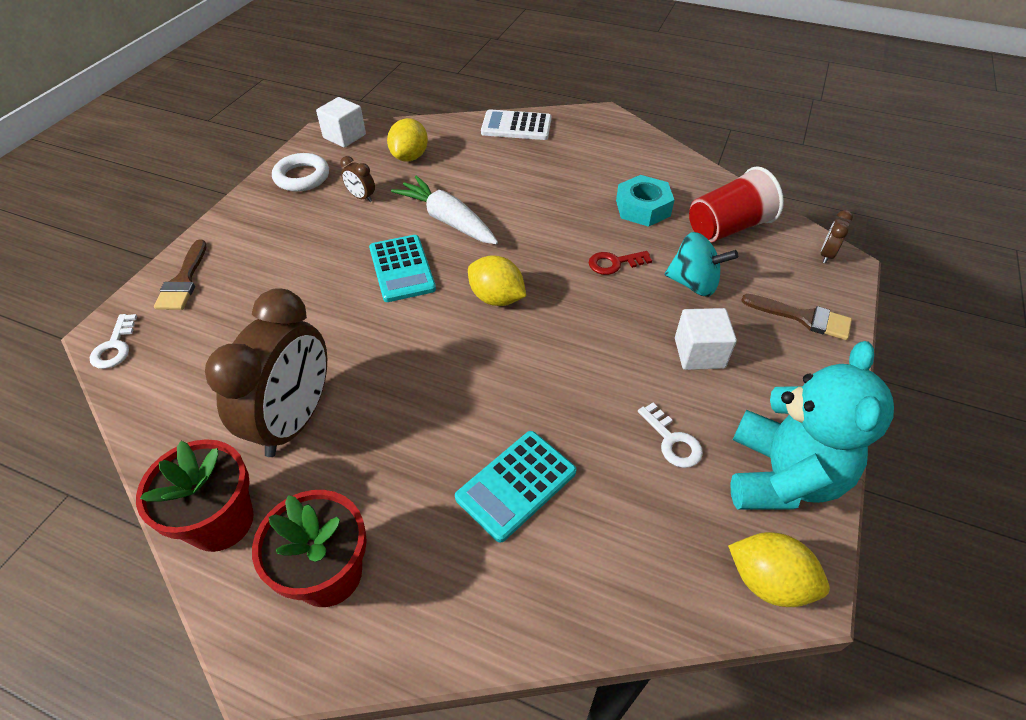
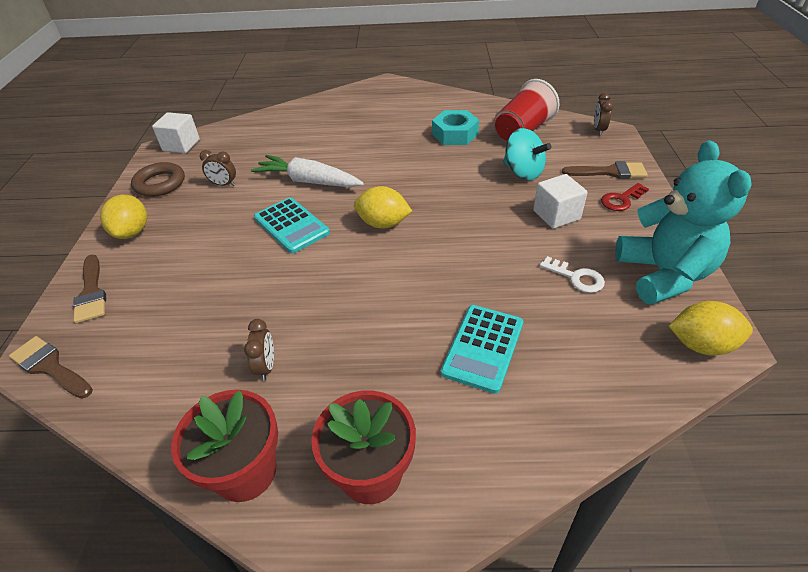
camera: 20 degrees left, 5 degrees down
(115, 346) = (50, 366): white key -> brown brush
(295, 420) = (266, 366): brown clock -> brown clock, size x0.40
(302, 177) = (160, 183): white ring -> brown ring
(410, 157) = (248, 146): yellow lemon -> yellow lemon (132, 232)
(516, 126) = (324, 105): white calculator -> none
(614, 263) = (458, 175): red key -> red key (621, 200)
(693, 284) = (523, 172): turquoise spinning top -> turquoise spinning top turned 45 degrees clockwise

